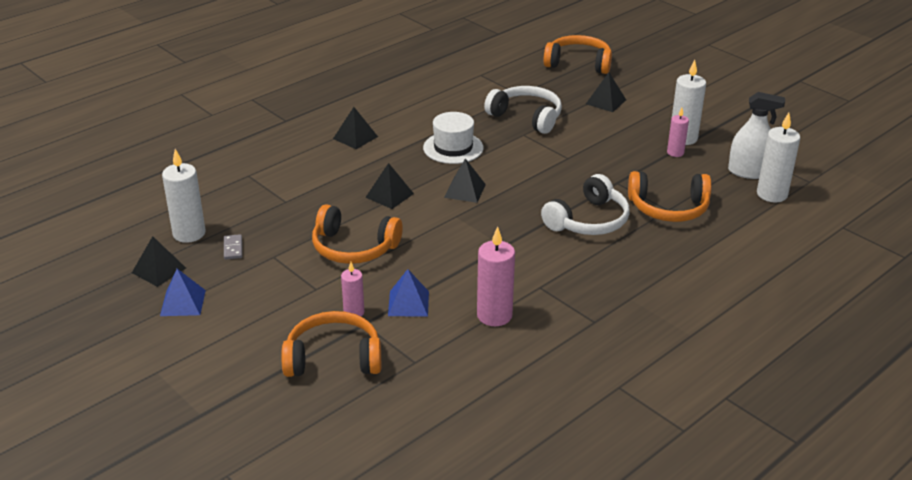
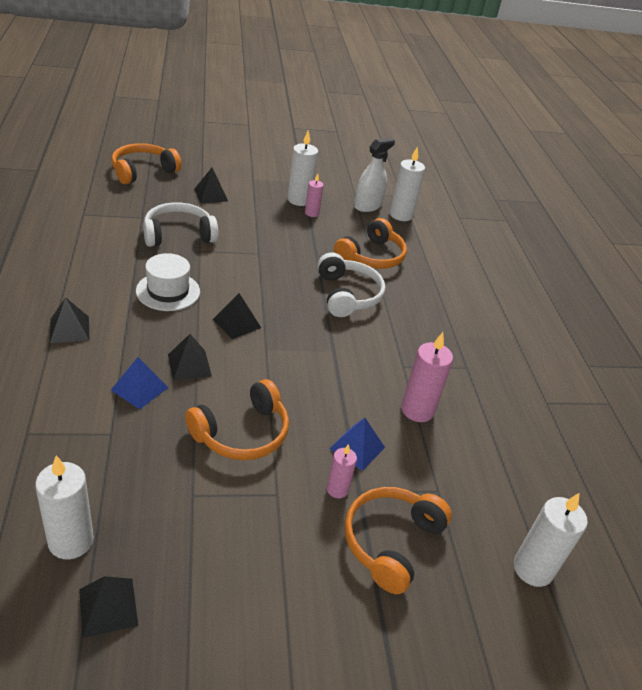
camera: 60 degrees left, 5 degrees up
(183, 303) = (193, 616): blue pyramid -> blue pyramid (139, 388)
(233, 248) = (143, 519): grey domino -> none
(392, 443) = (532, 569): none -> white candle

